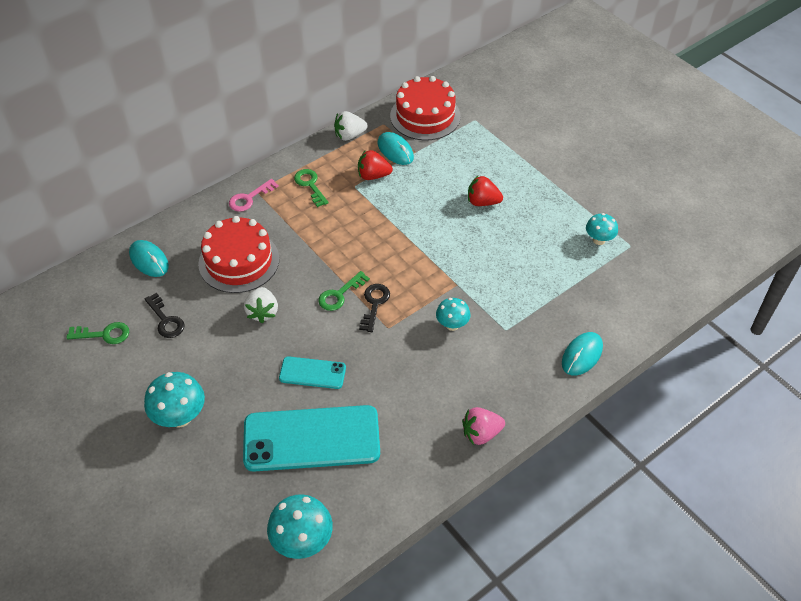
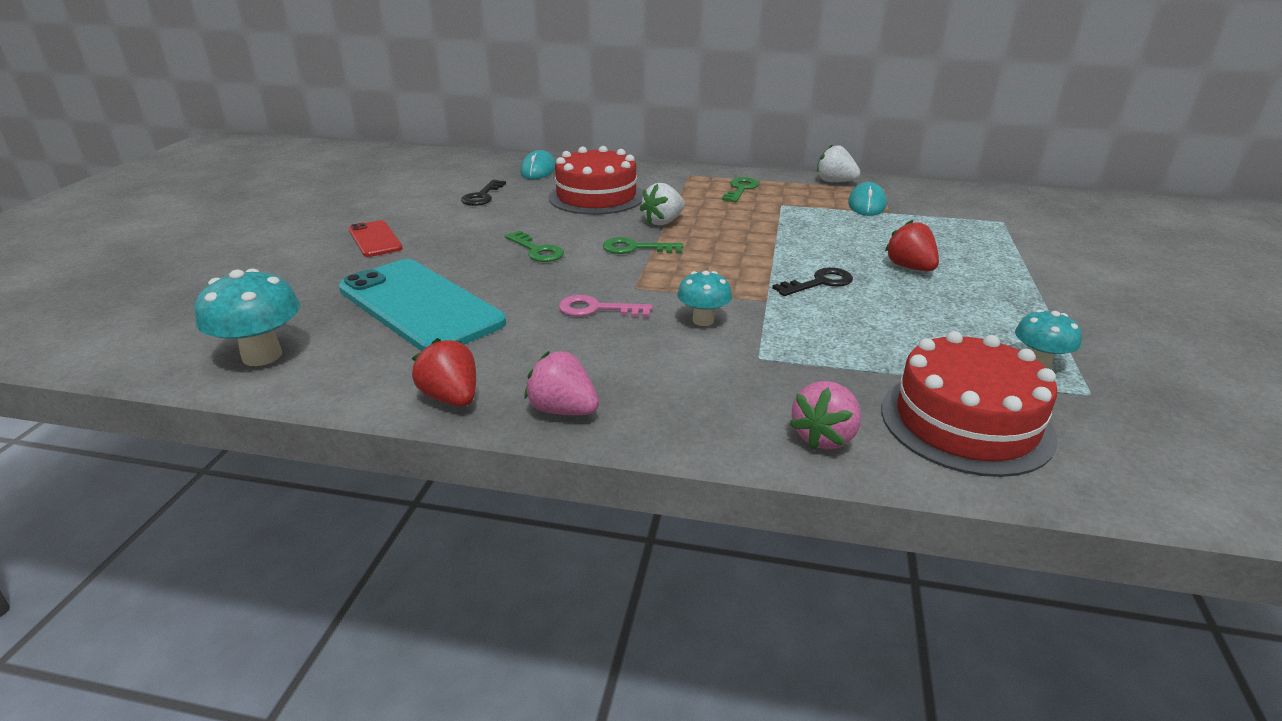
camera: 50 degrees right, 20 degrees down
(104, 334) = (433, 183): green key -> green key (537, 250)
(180, 417) = (375, 239): turquoise mushroom -> red phone
(249, 198) = (675, 175): pink key -> pink key (597, 309)
(262, 312) = (553, 226): white strawberry -> white strawberry (663, 222)
(312, 373) = (511, 273): turquoise phone -> none
(373, 176) = (813, 207): red strawberry -> red strawberry (451, 398)
(374, 304) = (653, 268): black key -> black key (819, 283)
(425, 116) = (942, 200): red cake -> red cake (966, 422)
(582, 355) = (824, 437): turquoise mouse -> pink strawberry

